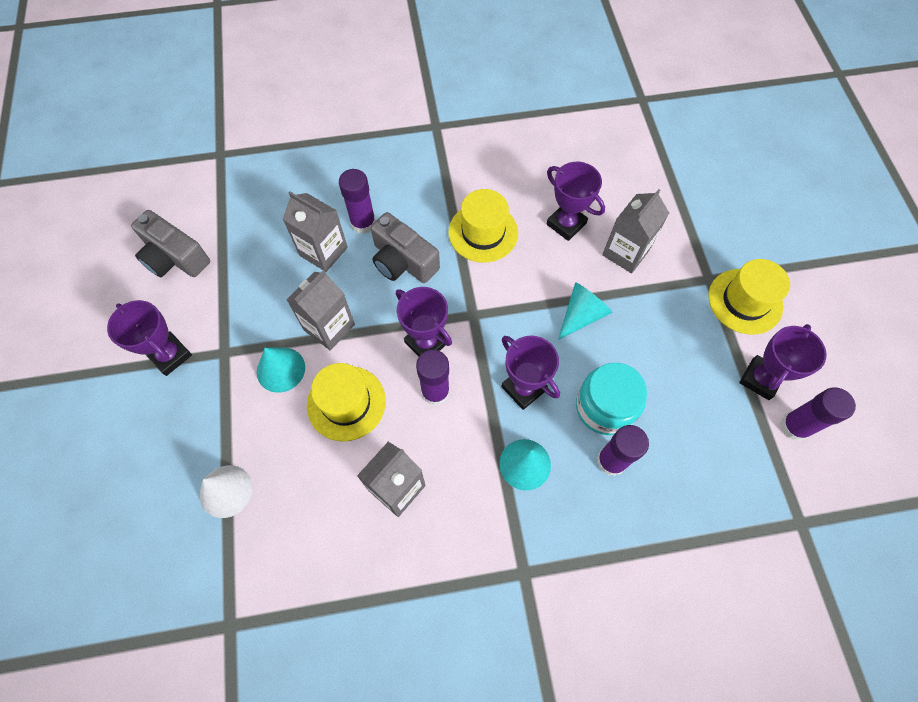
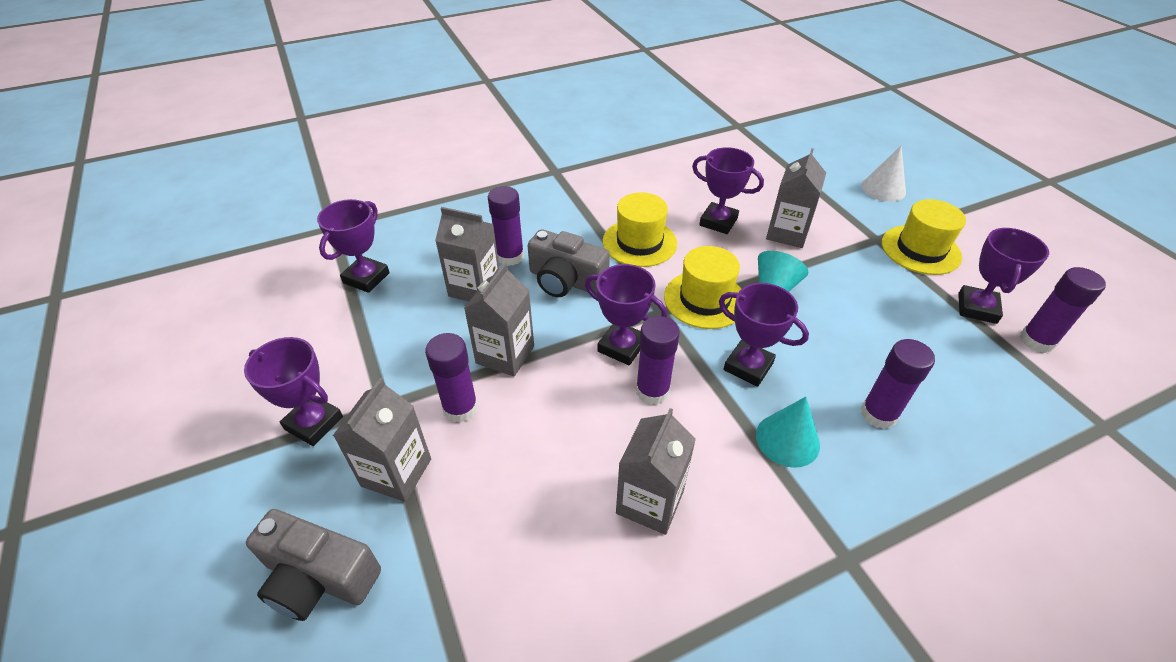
camera: 15 degrees left, 20 degrees down
(175, 257) = (299, 325): grey camera -> grey camera (318, 577)
(220, 414) = (396, 472): none -> grey carton
(226, 491) = (427, 562): white cone -> white cone (883, 189)
(237, 219) = (366, 278): none -> purple trophy
(281, 369) = (460, 408): turquoise cone -> purple glue stick
(346, 403) = (552, 425): yellow hat -> yellow hat (704, 299)
(605, 407) = (842, 365): turquoise jar -> none

